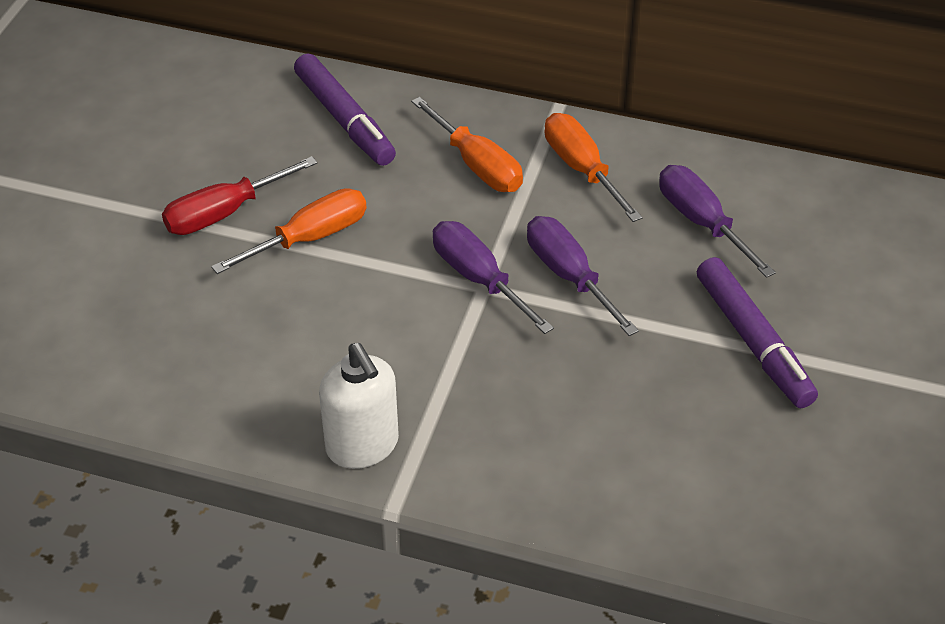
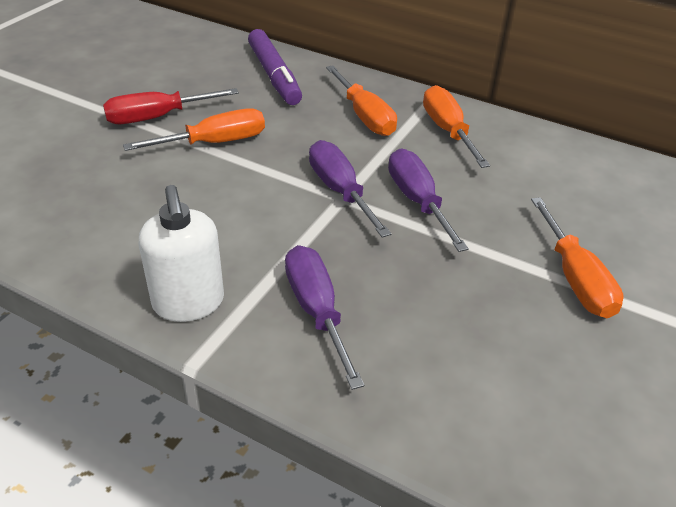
camera: 10 degrees right, 5 degrees down
(701, 222) = (541, 180): purple screwdriver -> purple screwdriver (317, 311)
(753, 341) = (575, 278): purple marker -> orange screwdriver

